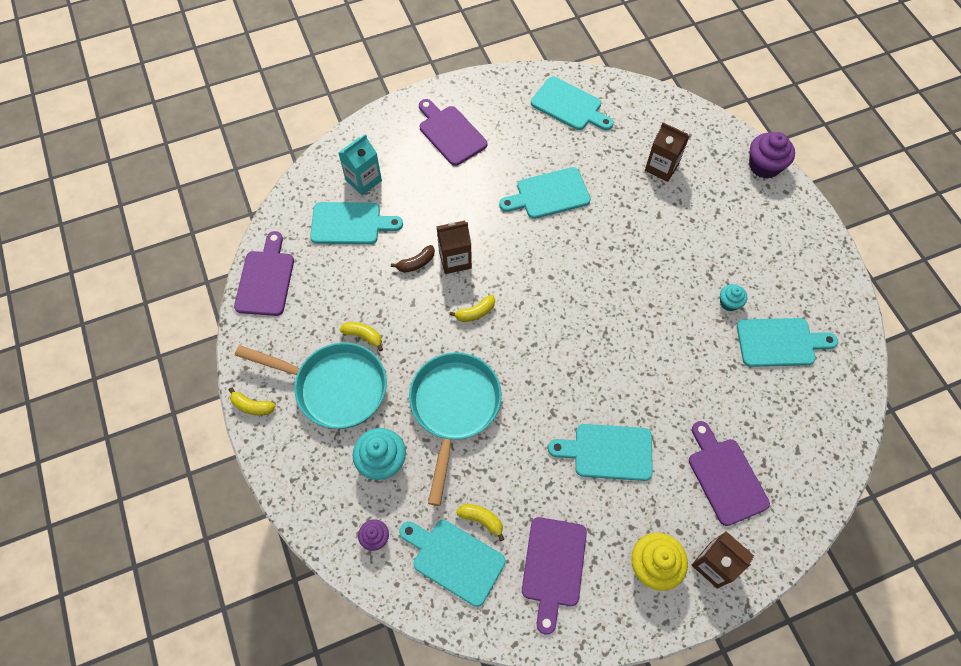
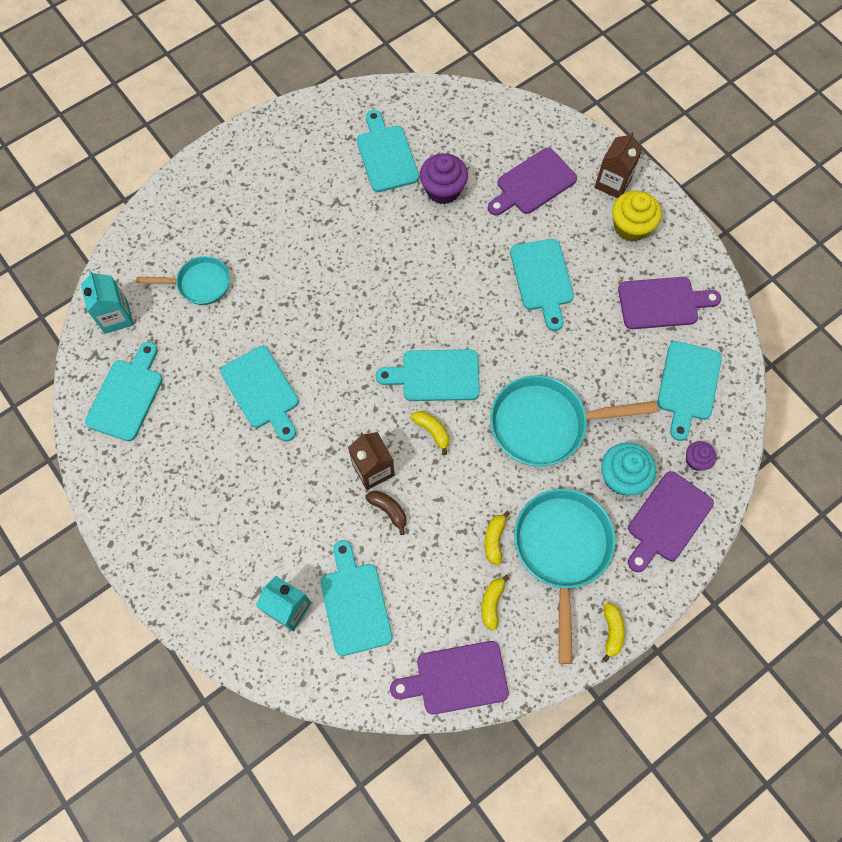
camera: 105 degrees left, 5 degrees up
(450, 133) = (195, 523): purple cutting board -> purple cutting board (667, 520)
(481, 520) = (644, 371): yellow banana -> yellow banana (492, 603)
(528, 328) = (435, 376): none -> turquoise cutting board
(642, 107) = (116, 317): none -> turquoise carton
(661, 167) = (199, 284): brown carton -> turquoise pan
(729, 303) = (354, 201): turquoise cupcake -> none
(764, 166) = (178, 188): purple cupcake -> purple cupcake (443, 190)

